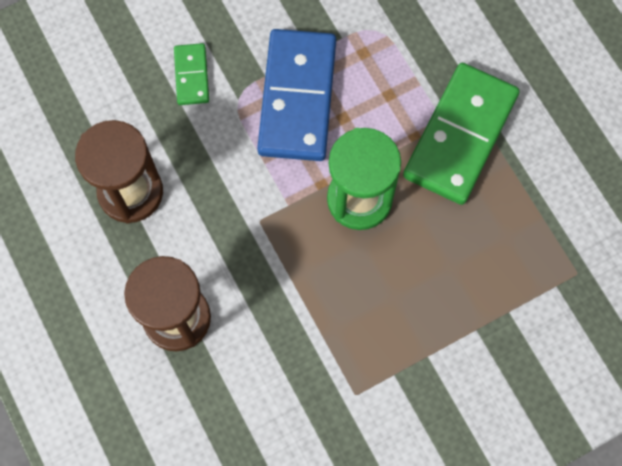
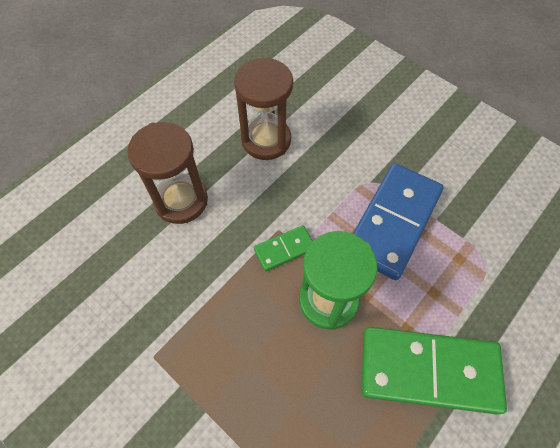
camera: 70 degrees right, 10 degrees down
(191, 75) = (372, 146): green domino -> green domino (284, 249)
(297, 97) = (393, 222): blue domino -> blue domino turned 45 degrees counterclockwise

